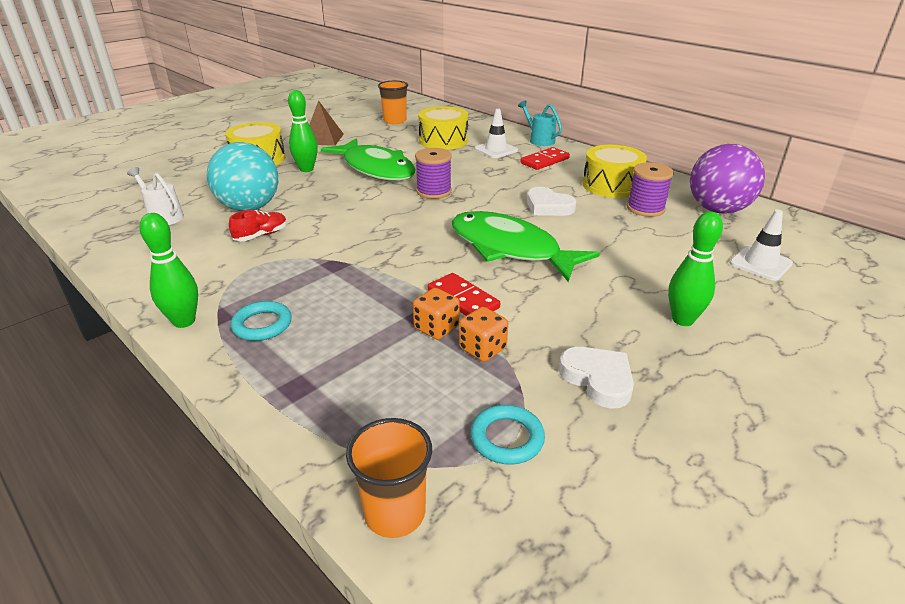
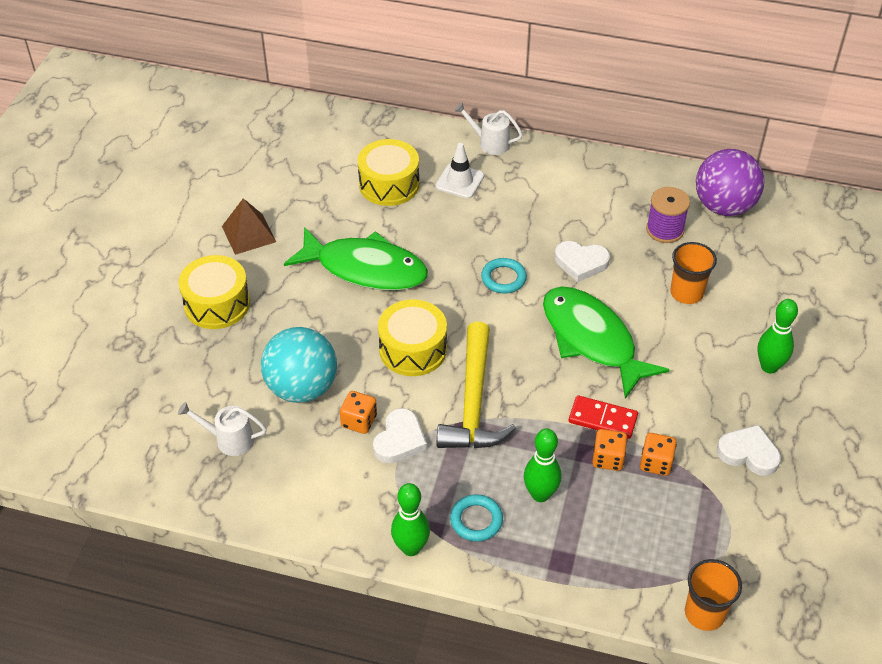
camera: 30 degrees left, 15 degrees up
(261, 235) = (359, 421): red shoe -> orange dice
(274, 255) = (399, 440): none -> white heart
(306, 169) = (291, 300): green bowling pin -> green bowling pin (540, 494)
(361, 253) = (473, 402): none -> yellow hammer
(395, 121) = (296, 162): orange cup -> orange cup (686, 293)
(434, 191) = (458, 283): purple spool -> none
(507, 438) = (726, 530): turquoise ring -> turquoise ring (503, 278)
(510, 249) = (592, 340): green fish -> green fish turned 45 degrees clockwise
(539, 140) = (489, 143): turquoise watering can -> white watering can
(545, 161) = (524, 183): red domino -> none
(611, 185) = (613, 203): yellow drum -> yellow drum (413, 349)
(760, 263) = (790, 272): white traffic cone -> none

